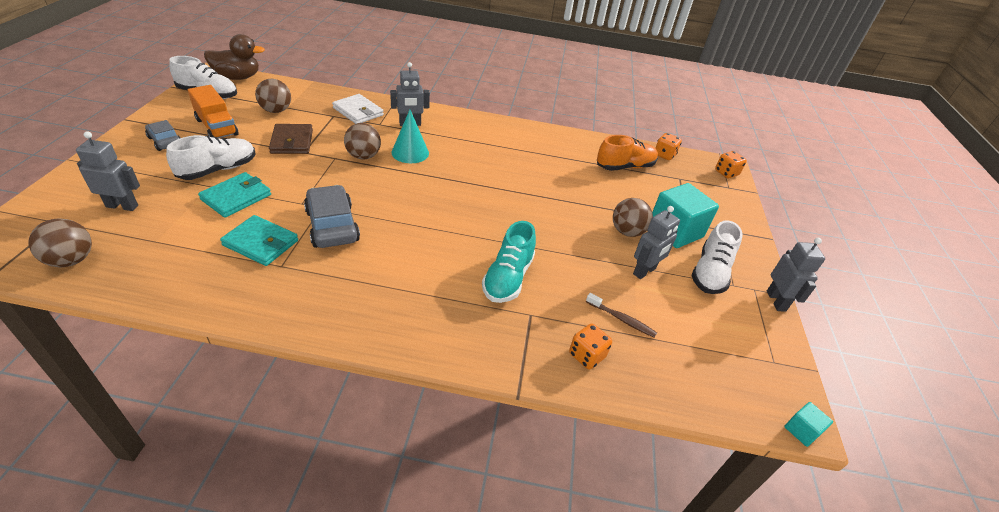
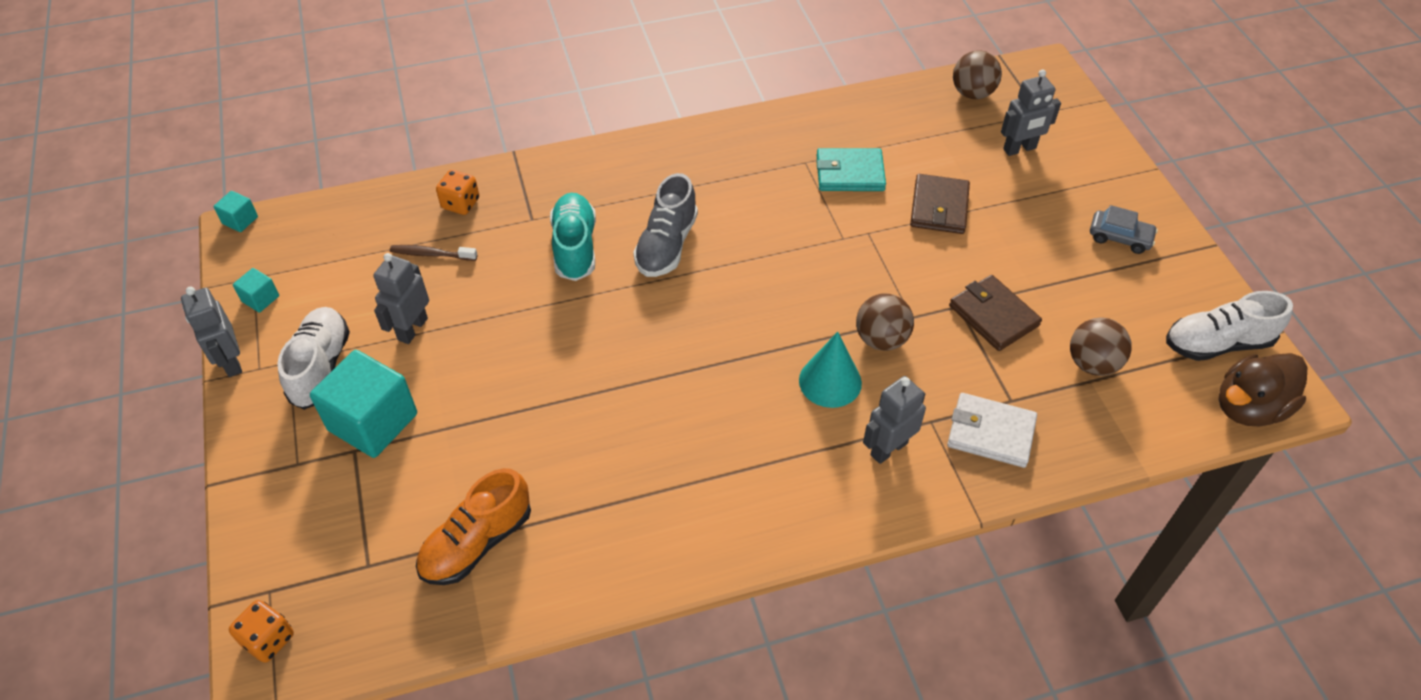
camera: 160 degrees right, 10 degrees up
(217, 127) = (1107, 289): orange truck -> none
(218, 170) = (1006, 230): white shoe -> none
(236, 197) = (939, 207): turquoise wallet -> brown wallet
(332, 226) = (806, 222): grey car -> none
(441, 252) = (666, 245): none -> grey shoe
(627, 232) = (446, 385): brown ball -> none
(664, 155) = (403, 631): orange dice -> none
(763, 340) = (260, 299): none -> turquoise cube

